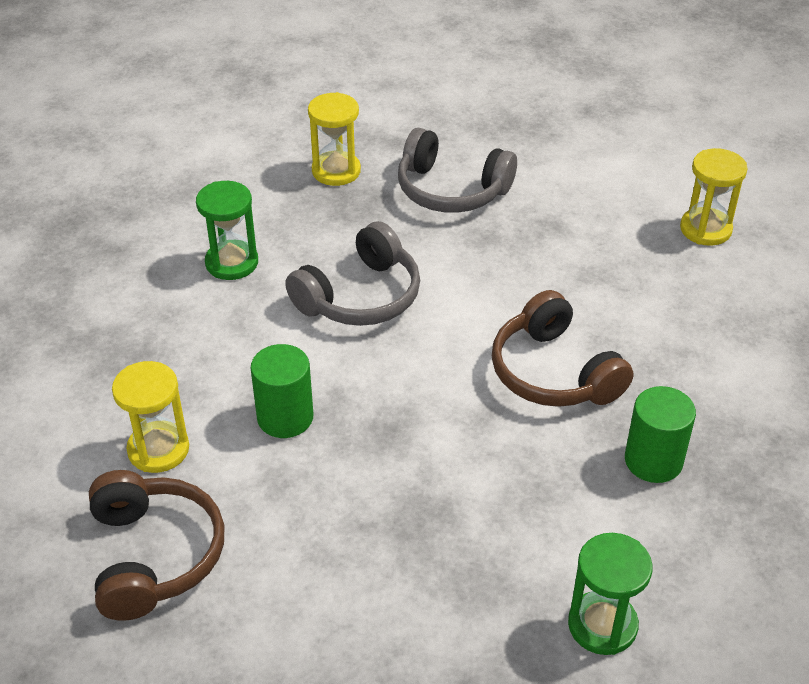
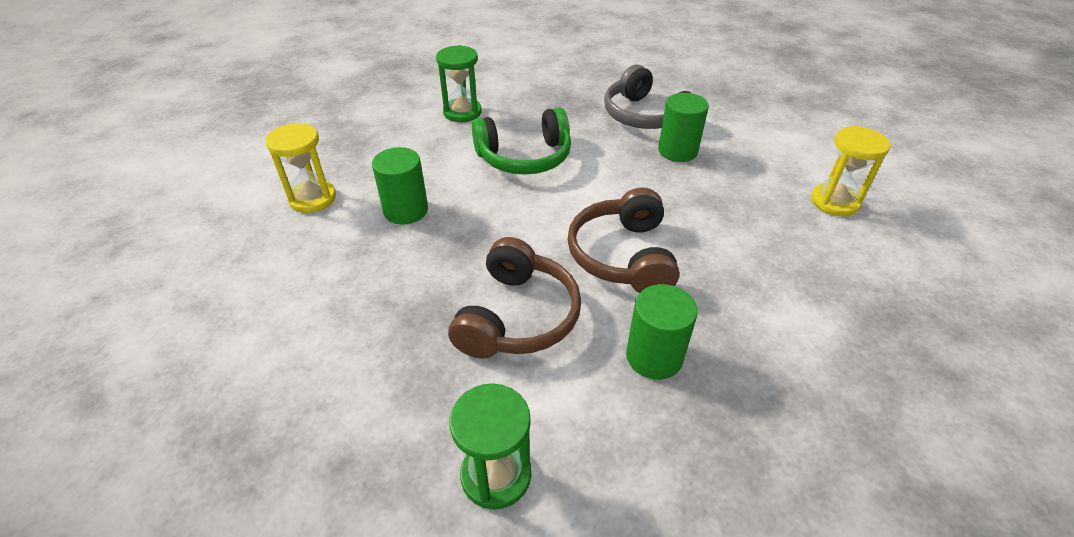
camera: 30 degrees right, 0 degrees up
(153, 555) = (242, 260): brown headphones -> brown headphones (517, 316)
(336, 171) = (575, 84): yellow hourglass -> none
(360, 296) = (524, 157): grey headphones -> green headphones
(518, 224) = (677, 151): none -> green cylinder

